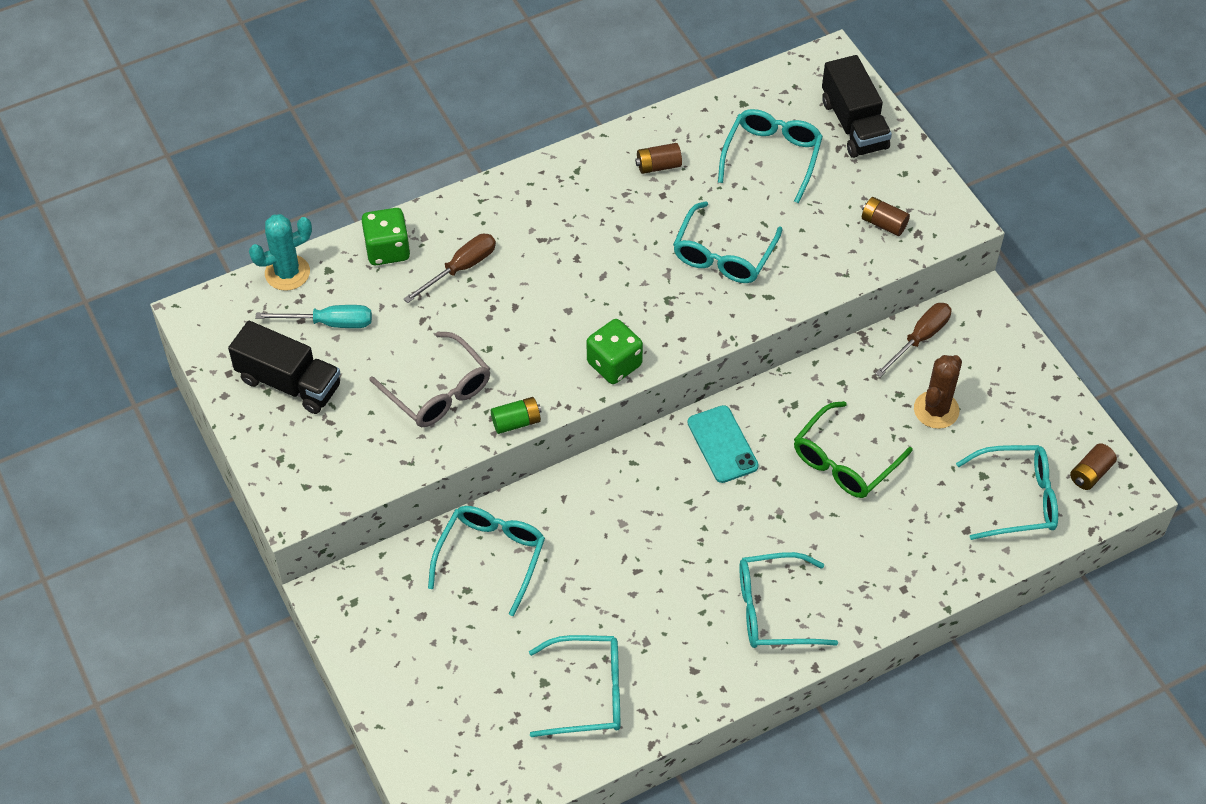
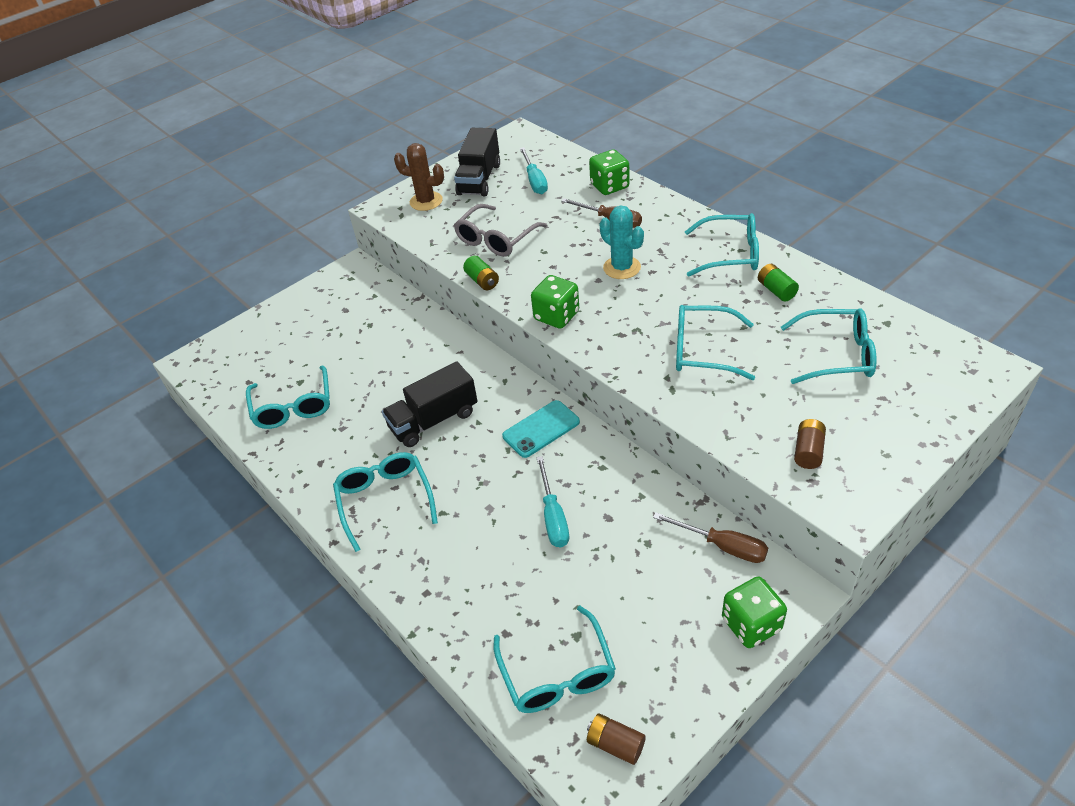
camera: 80 degrees right, 10 degrees down
(287, 273) = (568, 154): turquoise cactus -> turquoise cactus (622, 268)
(491, 557) = (399, 329): turquoise glasses -> turquoise glasses (730, 254)
(658, 166) = (776, 290): brown battery -> green battery
(844, 461) = (553, 516): green glasses -> turquoise screwdriver
(854, 124) = (921, 402): black truck -> black truck (433, 420)
(936, 410) = (641, 577): brown cactus -> brown cactus (426, 201)
(1005, 346) = (751, 624): none -> green dice

